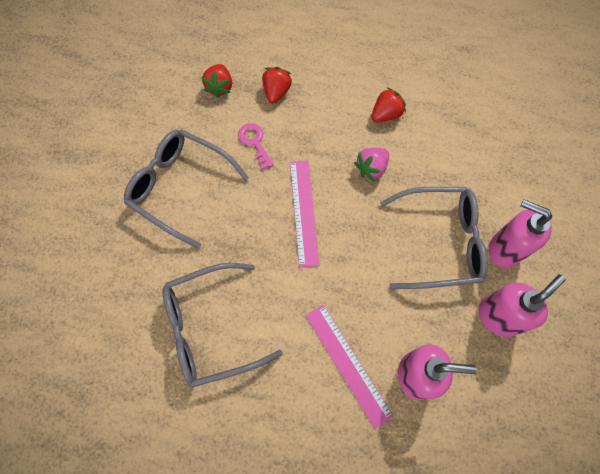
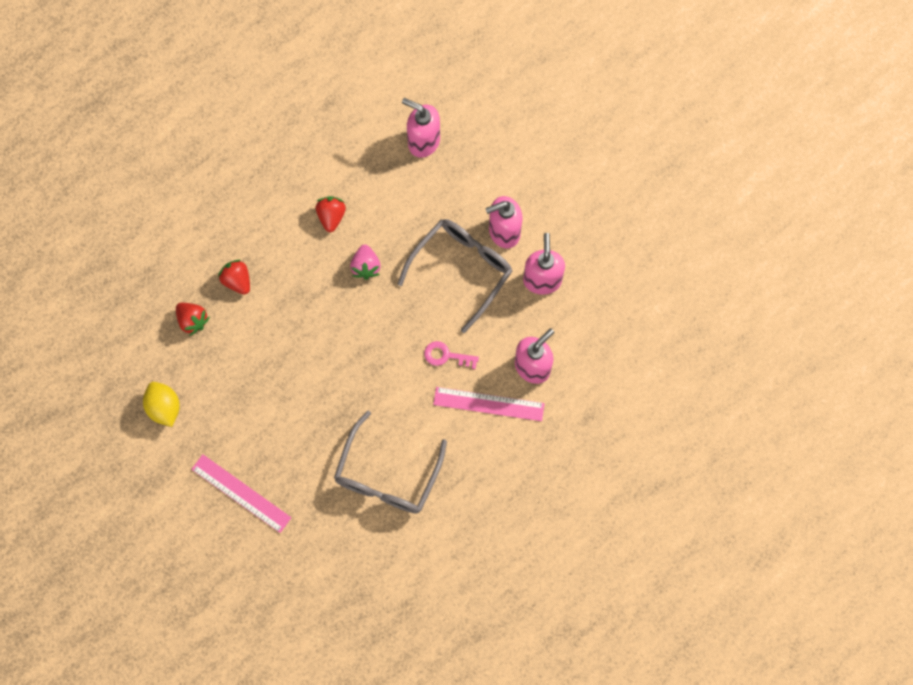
camera: 50 degrees left, 5 degrees up
(136, 119) = (164, 407): none -> yellow lemon
(180, 187) = (258, 417): grey glasses -> none
(254, 142) = (268, 333): pink key -> pink key (446, 356)
(304, 212) = (357, 343): pink ruler -> pink ruler (241, 493)
(508, 130) = (423, 141): none -> pink soap dispenser

